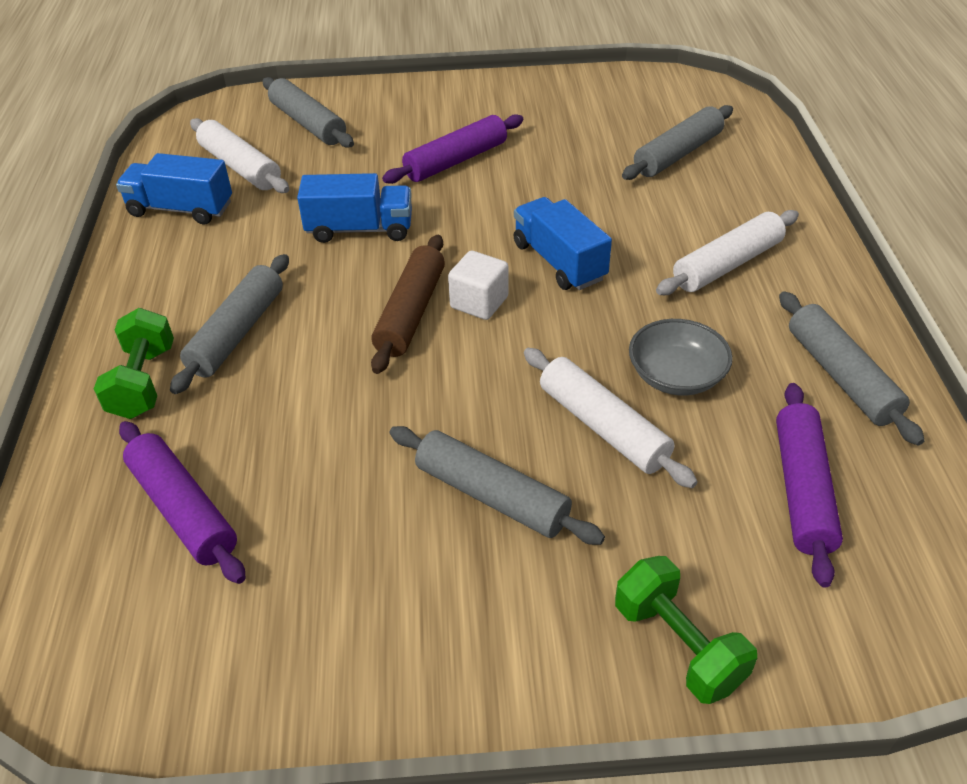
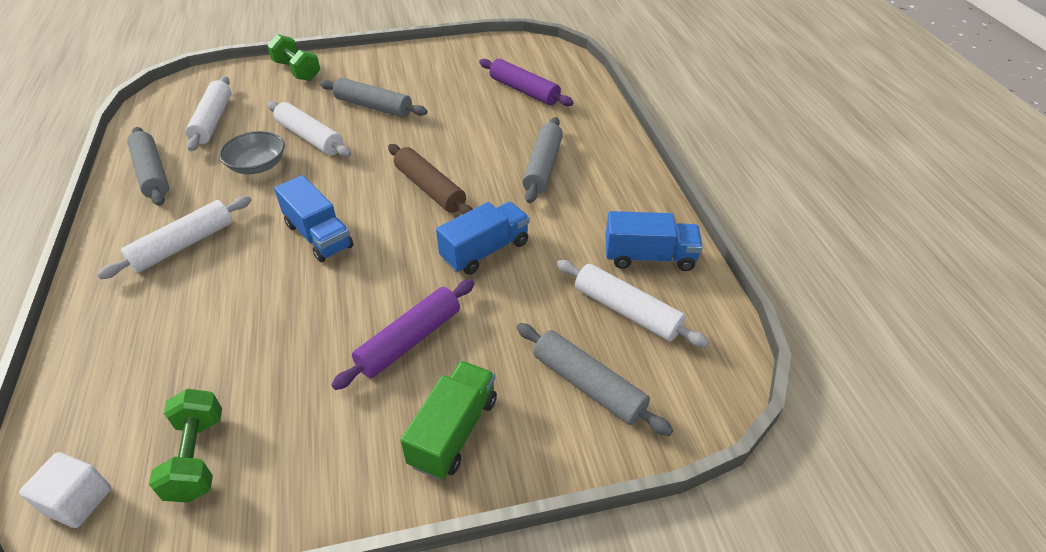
camera: 170 degrees right, 0 degrees up
(143, 382) = (583, 137): green dumbbell -> green dumbbell (197, 457)
(360, 229) = (485, 251): blue truck -> blue truck turned 150 degrees clockwise
(410, 313) = (430, 188): brown rolling pin -> brown rolling pin turned 45 degrees counterclockwise
(426, 107) = (454, 431): none -> green truck
(479, 302) = (382, 199): white cube -> white cube (78, 501)
(677, 154) = (167, 374): grey rolling pin -> none
(802, 489) = (213, 120): purple rolling pin -> white rolling pin

